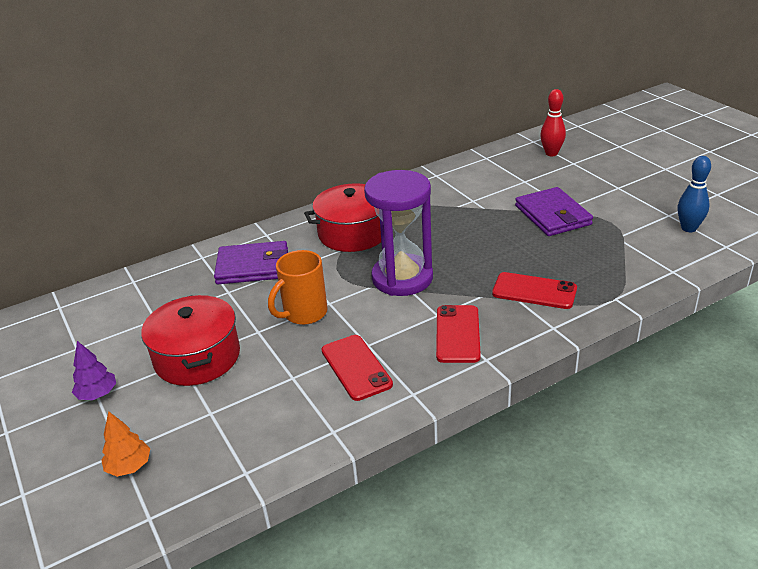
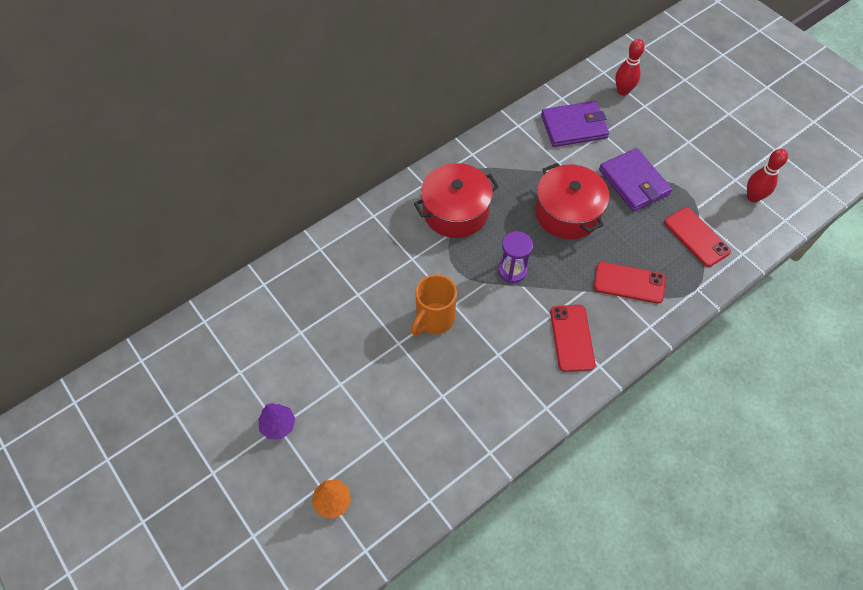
camera: 10 degrees left, 25 degrees up
(197, 357) = (353, 377): red pot -> red pot (567, 213)
(253, 266) = (372, 260): purple wallet -> purple wallet (574, 126)
(356, 367) = (493, 381): red phone -> red phone (696, 237)
(402, 278) = (512, 270): purple hourglass -> purple hourglass, size x0.53
(688, 228) = (753, 197): blue bowling pin -> red bowling pin

